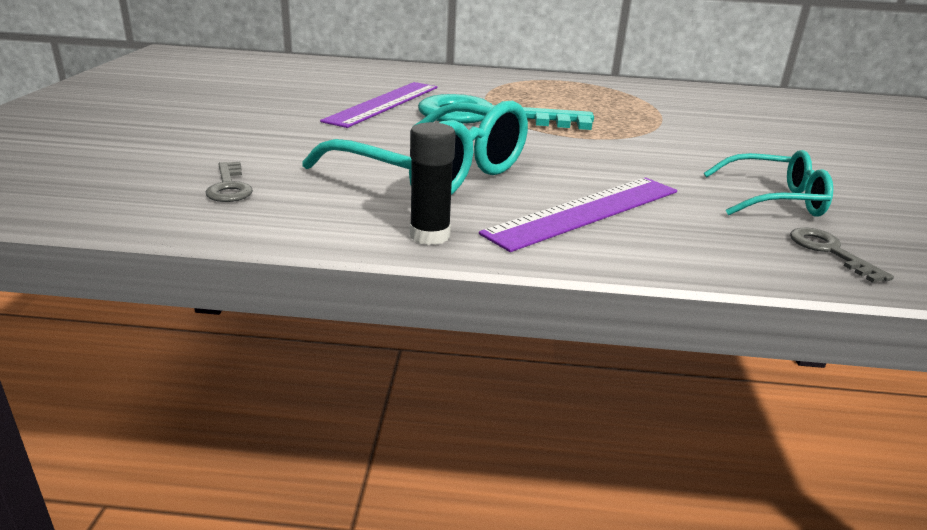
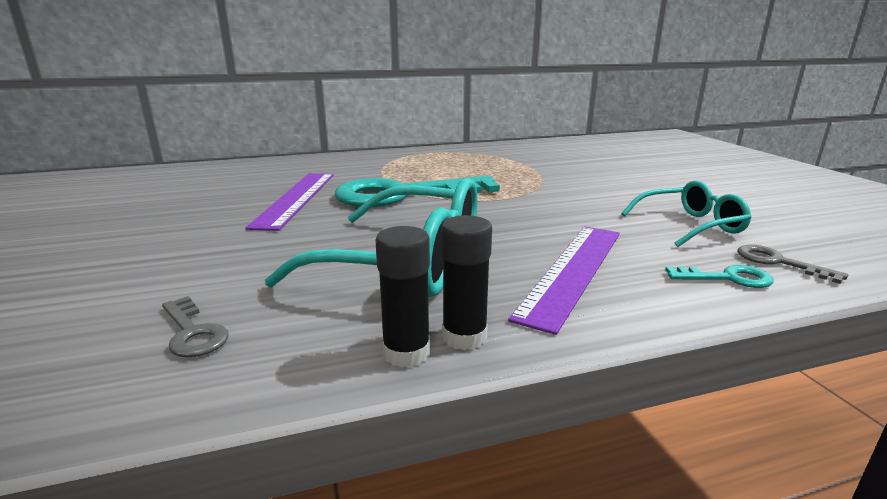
camera: 20 degrees left, 5 degrees down
(373, 235) = (406, 353): none -> black glue stick
(745, 251) = (727, 278): none -> turquoise key

